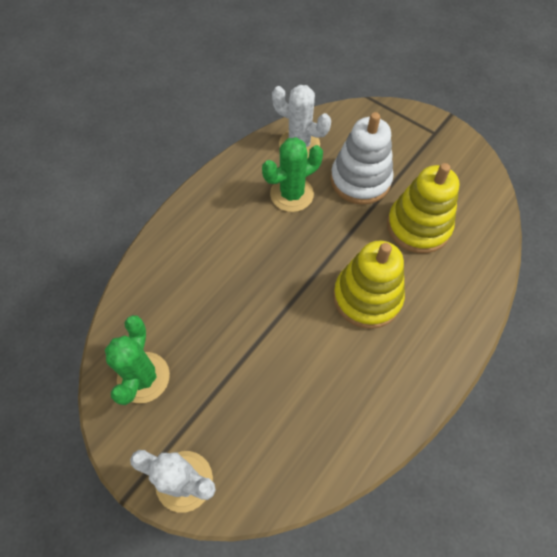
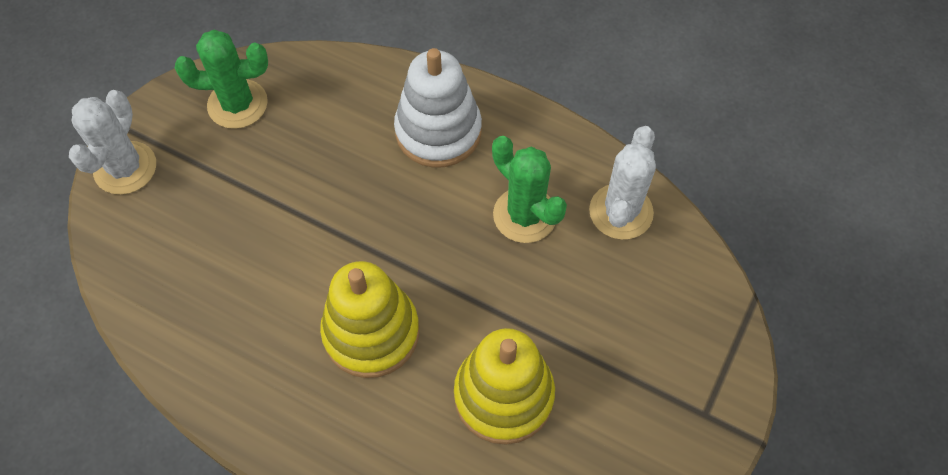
camera: 80 degrees right, 0 degrees up
(360, 180) = (573, 304): white stacking toy -> white stacking toy (438, 131)

